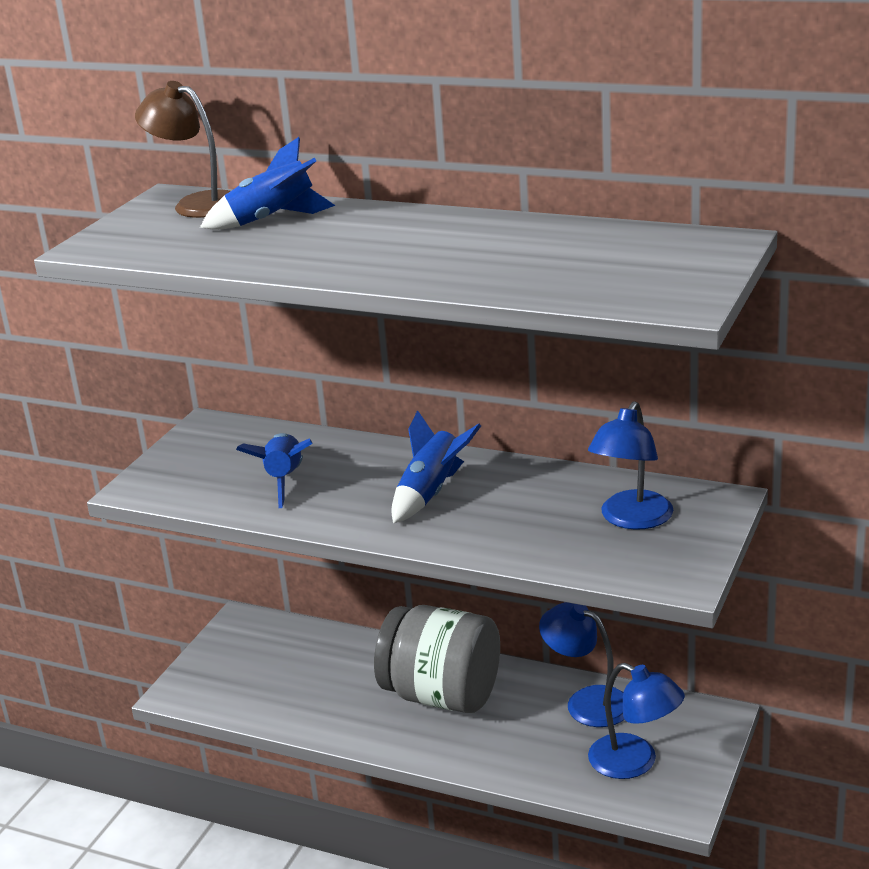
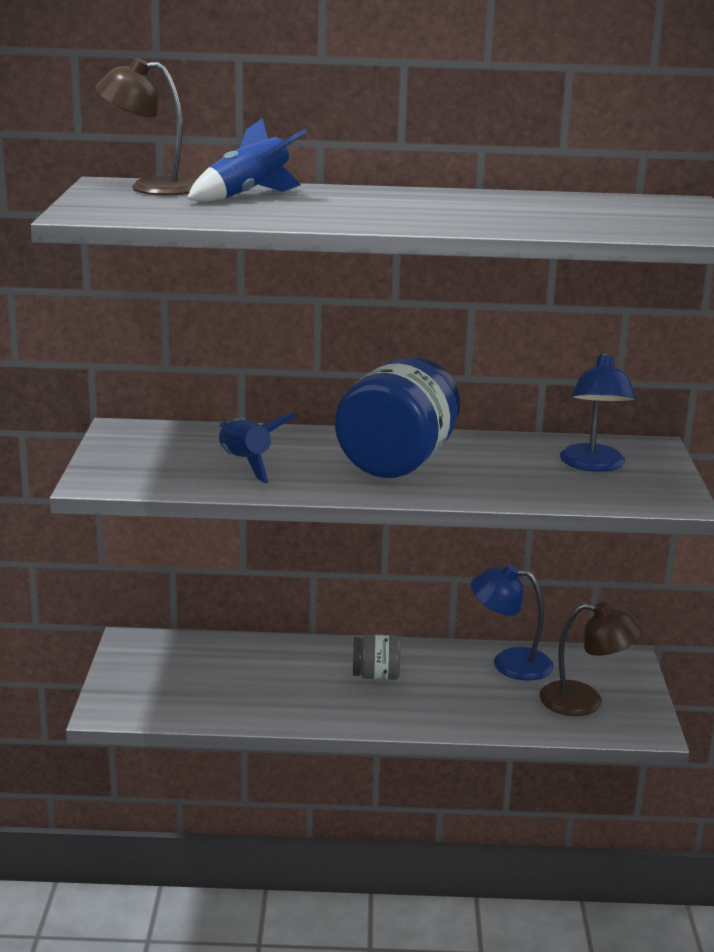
camera: 25 degrees left, 5 degrees down
(431, 493) = (397, 462): blue rocket -> blue jar
(442, 695) = (376, 675): grey jar -> grey jar, size x0.47
(635, 762) = (584, 702): blue lamp -> brown lamp

